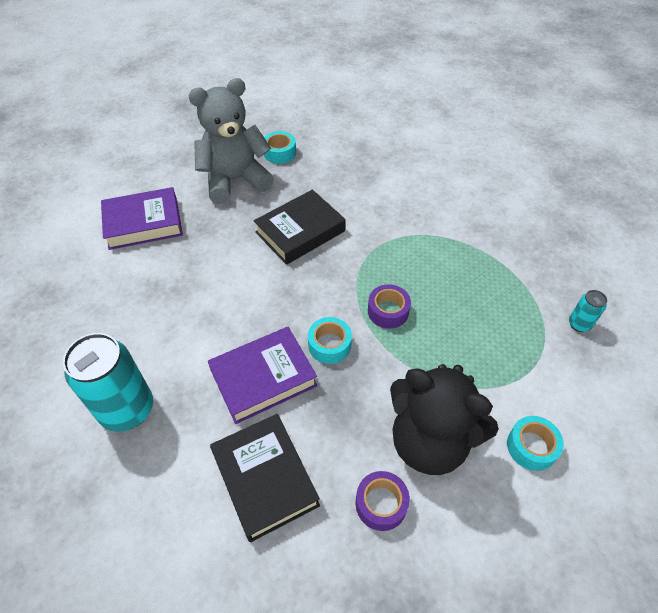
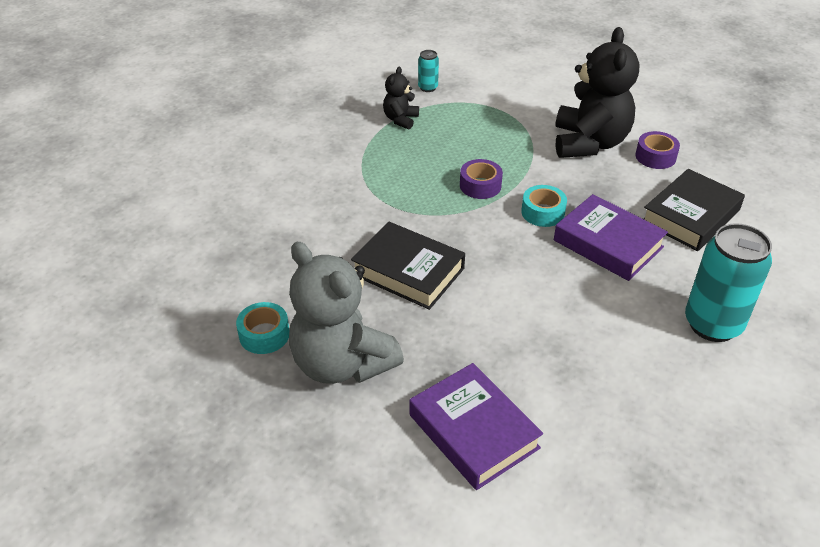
camera: 110 degrees left, 10 degrees down
(517, 283) = (400, 119): none -> black teddy bear
(531, 447) = (556, 100): turquoise tape -> none

